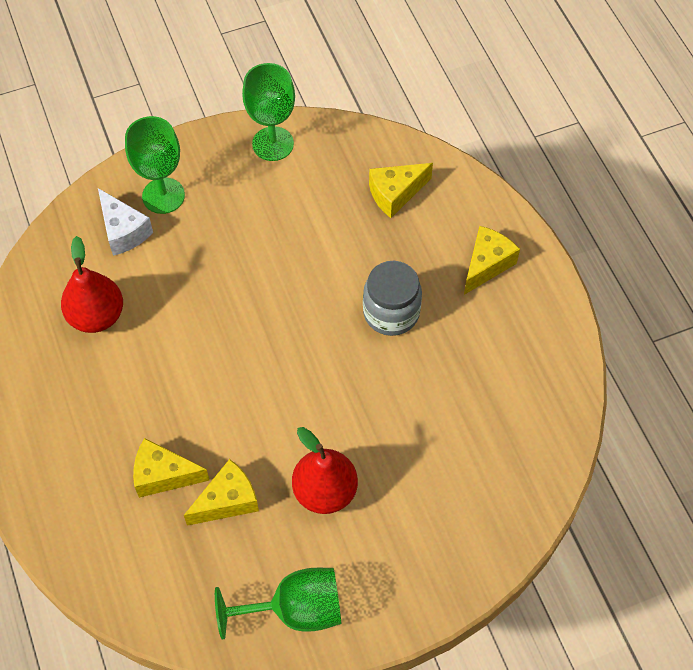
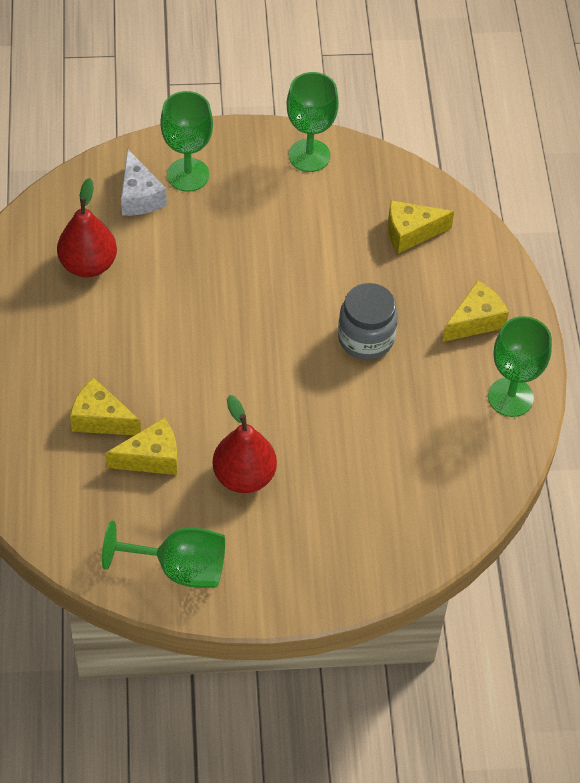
camera: 15 degrees right, 5 degrees down
(547, 331) = (510, 397): none -> green goblet

